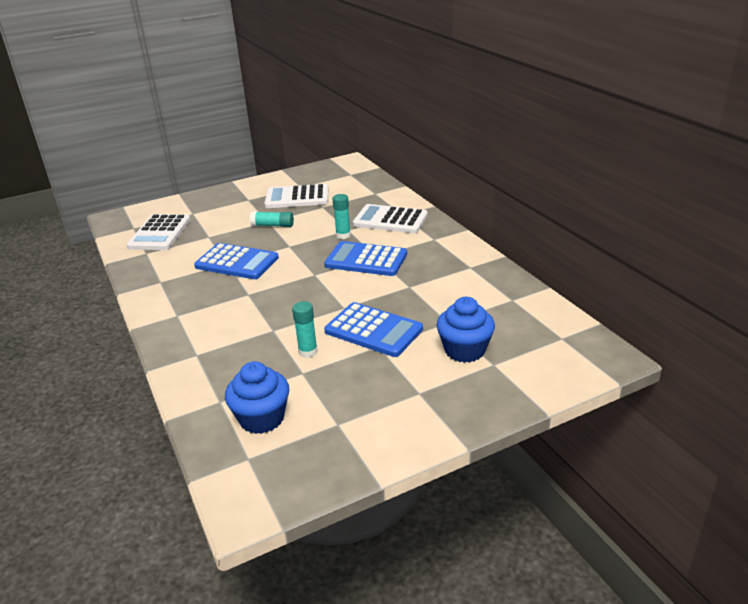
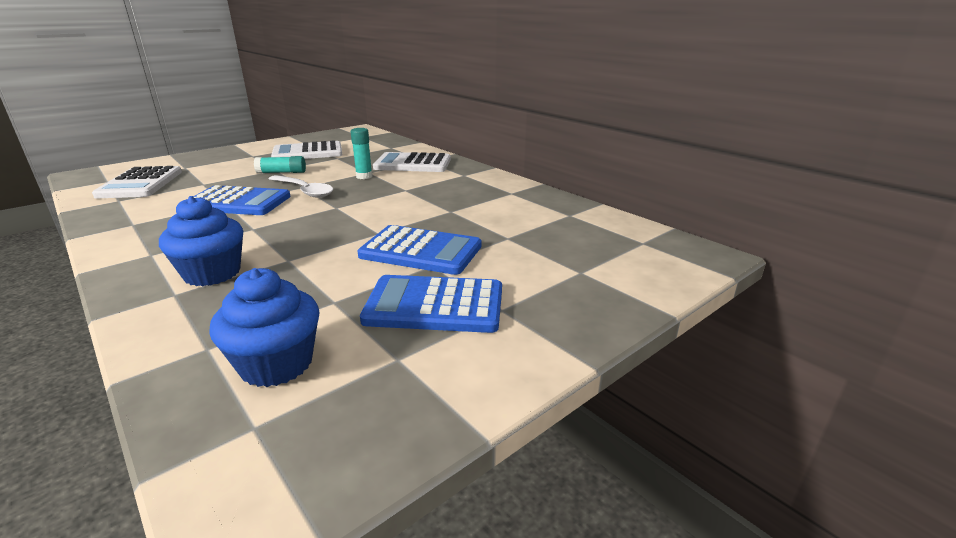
camera: 15 degrees left, 5 degrees down
(290, 252) = (304, 191): none -> white spoon
(308, 352) = (339, 278): turquoise glue stick -> none
(366, 260) = (395, 193): blue calculator -> blue calculator (435, 305)
(465, 350) = (540, 261): blue cupcake -> blue cupcake (212, 273)

